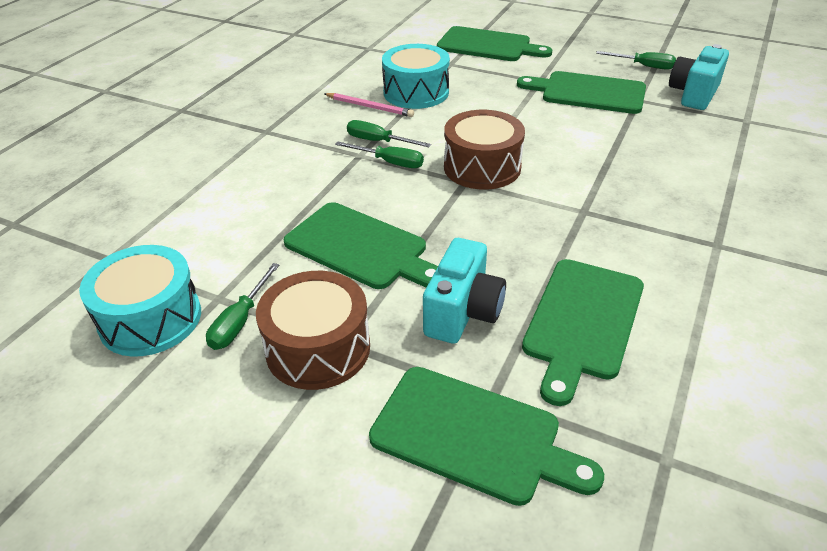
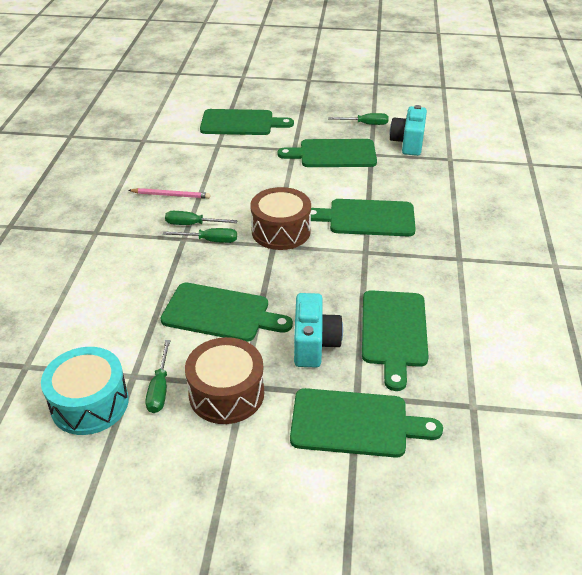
camera: 20 degrees left, 0 degrees up
(416, 92) = (202, 176): turquoise drum -> none
(602, 171) = (367, 218): none -> green cutting board

